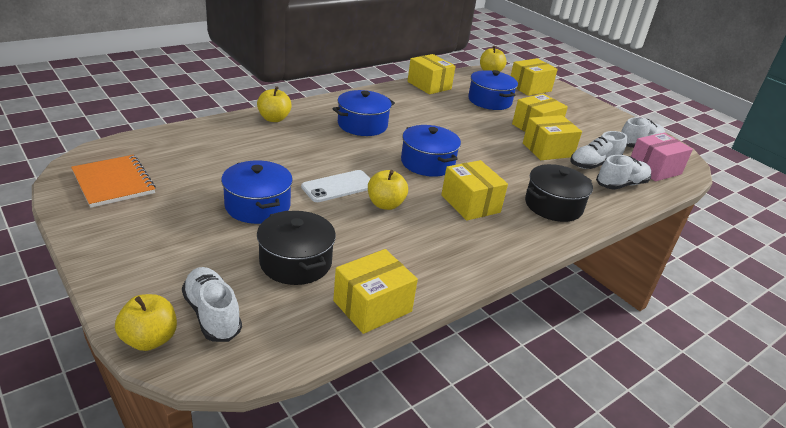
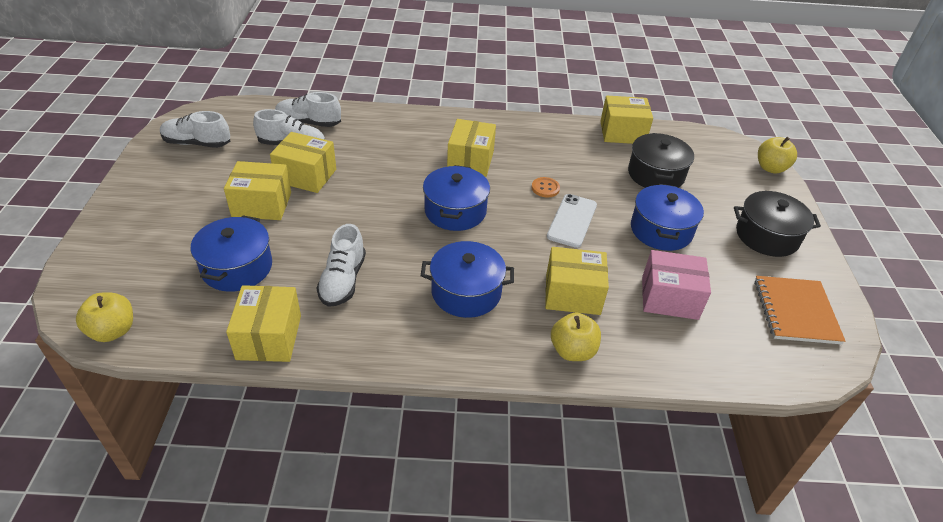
camera: 140 degrees left, 10 degrees up
(212, 314) = (728, 166): white shoe -> white shoe (343, 280)
(338, 186) = (572, 220): white phone -> white phone turned 75 degrees counterclockwise
(385, 204) = (545, 188): yellow apple -> orange button
(530, 88) = (128, 268): yellow box -> yellow box (572, 294)
(553, 205) = (402, 133): black pot -> black pot (767, 236)
(654, 169) = (245, 120): pink box -> pink box (669, 298)

